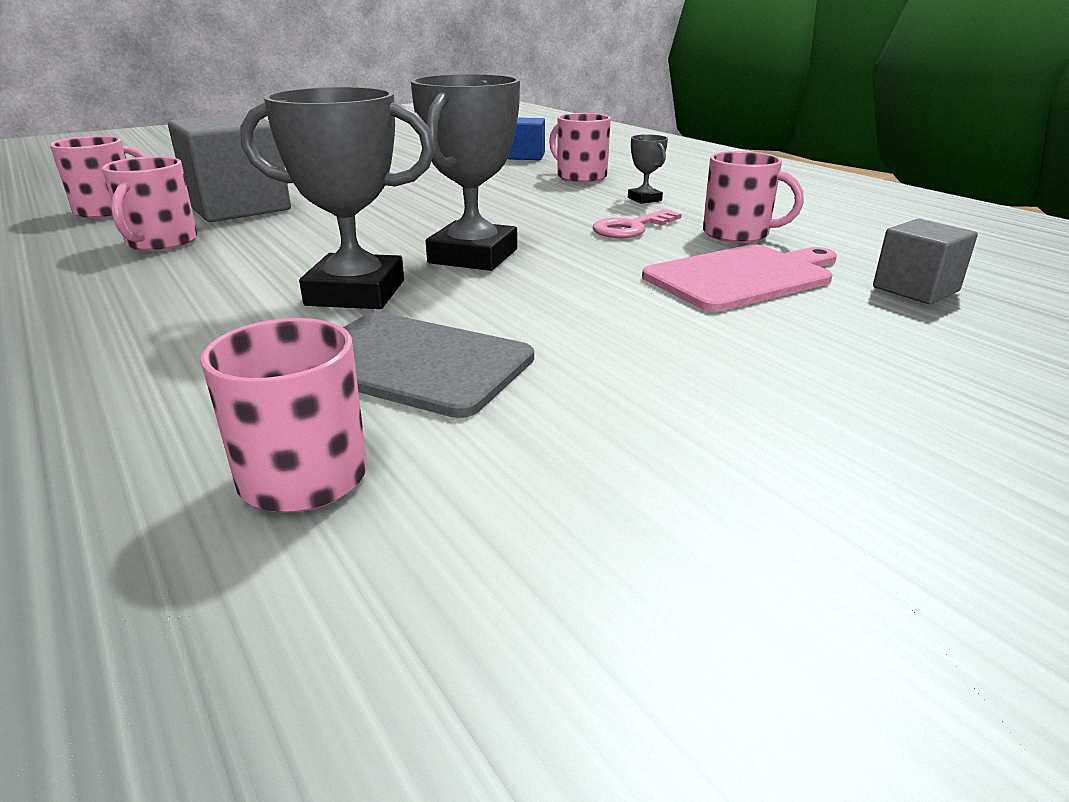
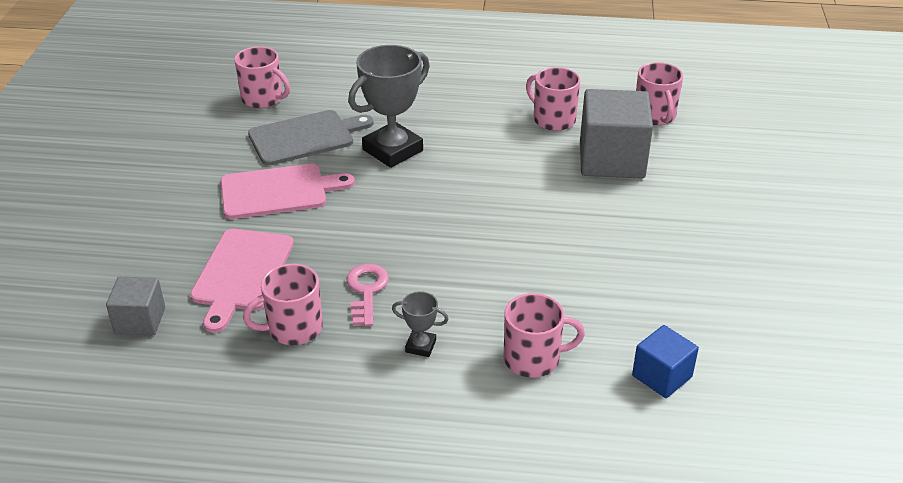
camera: 130 degrees right, 10 degrees up
(473, 256) = (398, 203): grey trophy -> none
(575, 320) = (278, 191): none -> pink cutting board

